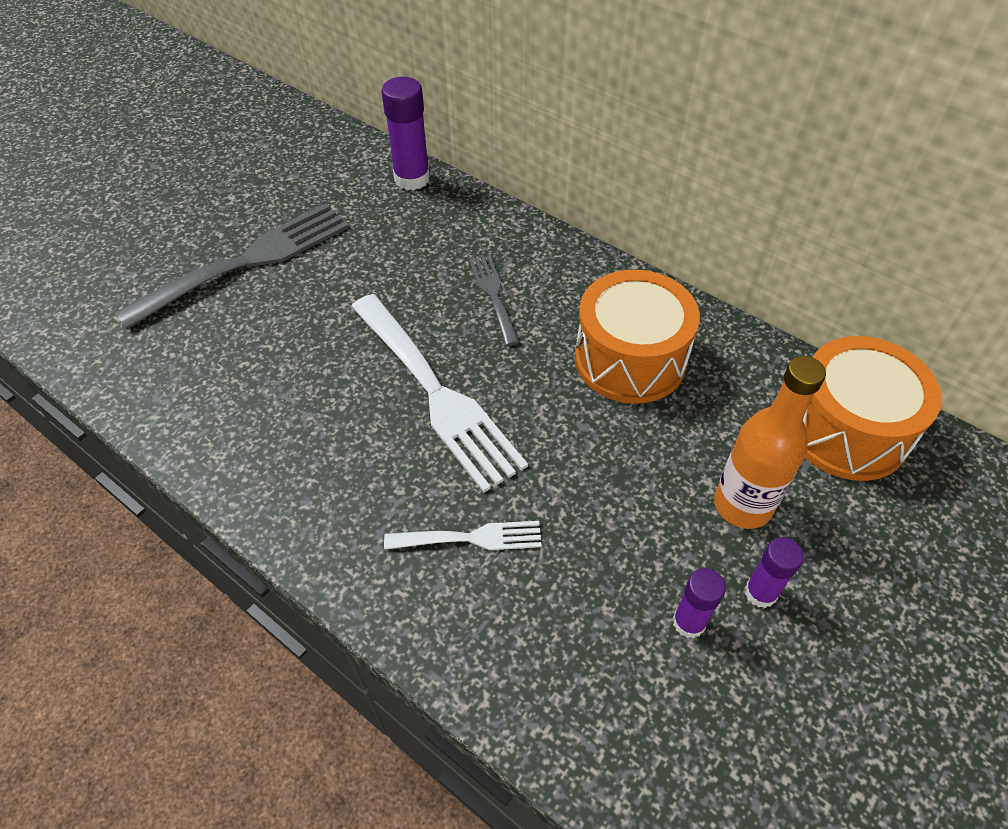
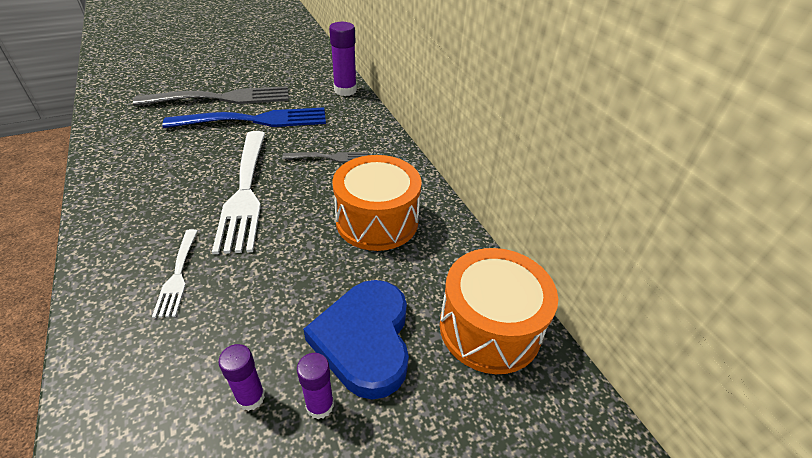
camera: 25 degrees right, 10 degrees down
(336, 279) = (255, 120): none -> blue fork
(470, 538) = (177, 275): white fork -> white fork turned 60 degrees clockwise
(493, 295) = (330, 157): grey fork -> grey fork turned 75 degrees clockwise
(742, 505) = (365, 340): orange bottle -> blue heart

